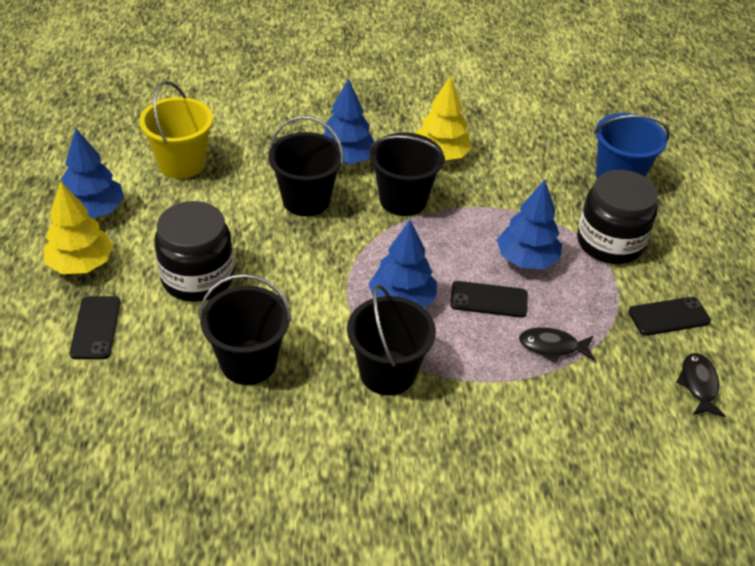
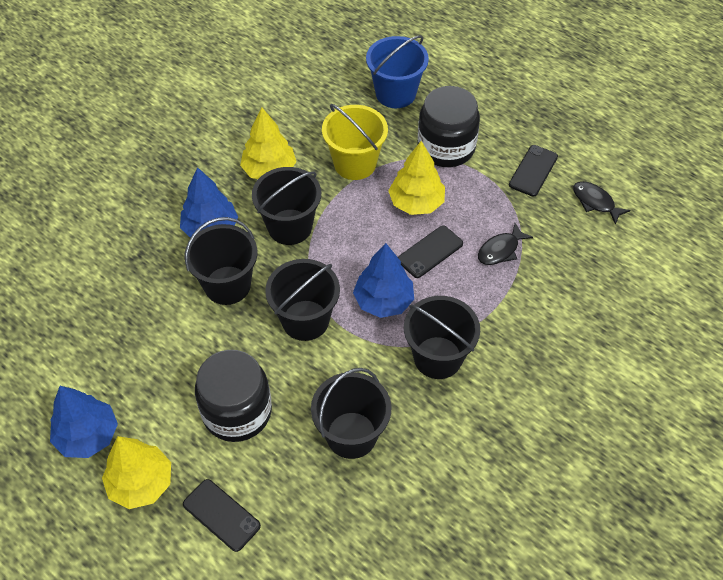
camera: 45 degrees left, 10 degrees up
(182, 163) = (97, 338): yellow bucket -> yellow bucket (355, 163)
(326, 264) = (305, 320): none -> black bucket
(526, 259) = (416, 203): blue tree -> yellow tree

